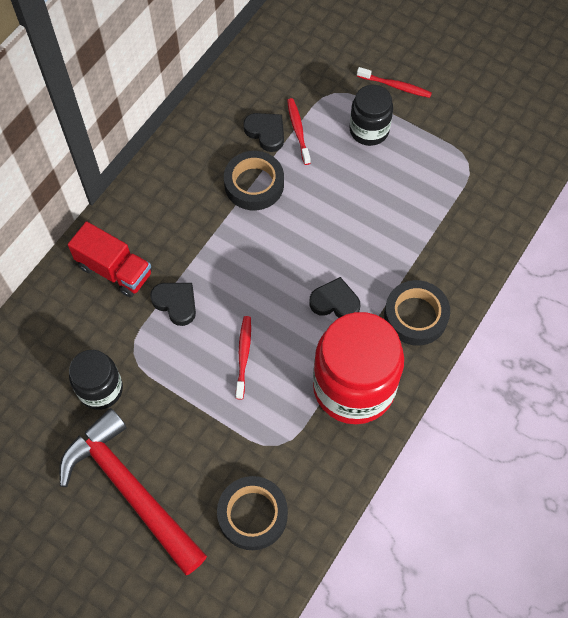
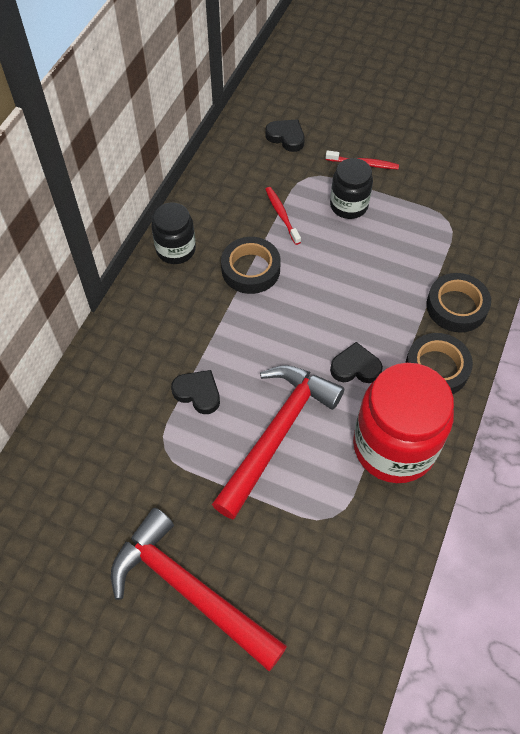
camera: 10 degrees left, 5 degrees down
(100, 389) = (138, 491): black jar -> black jar (176, 249)
(115, 270) = (129, 370): red truck -> none
(243, 356) = (277, 433): red toothbrush -> red hammer
(252, 515) = (323, 593): black tape -> black tape (456, 306)
(266, 133) = (251, 221): black heart -> black heart (286, 137)

